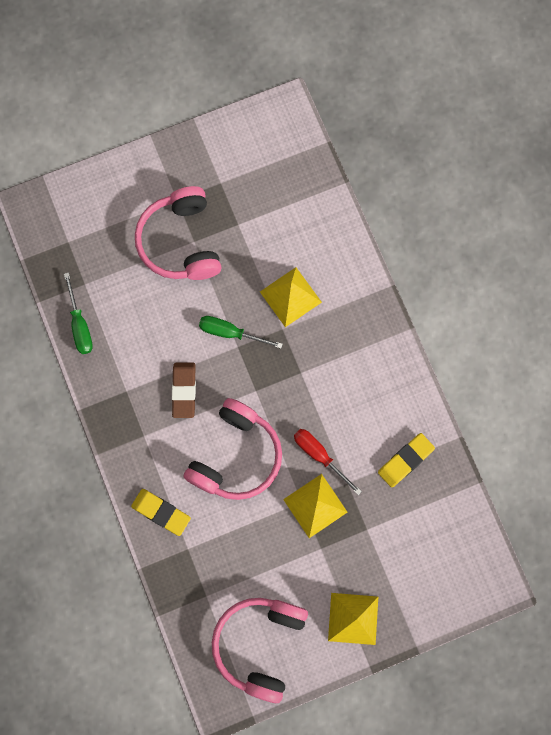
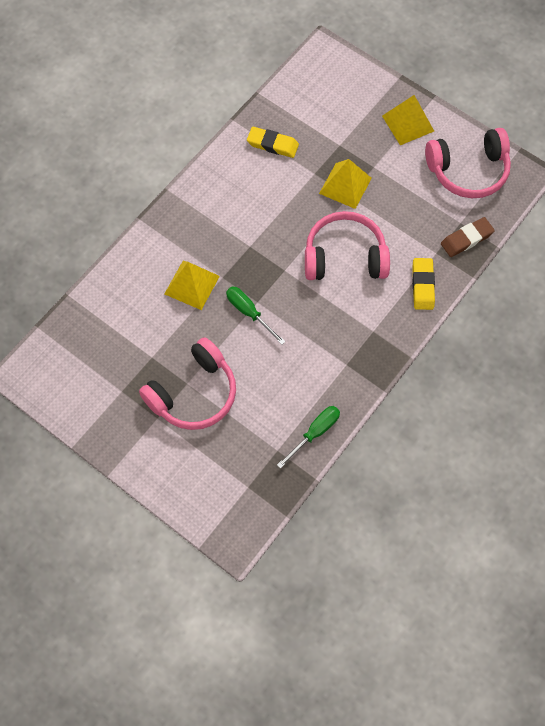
camera: 120 degrees left, 10 degrees down
(184, 390) = (318, 321): brown eraser -> brown eraser (466, 239)
(230, 333) = (249, 313): green screwdriver -> green screwdriver turned 150 degrees clockwise
(319, 456) = (306, 201): red screwdriver -> none

